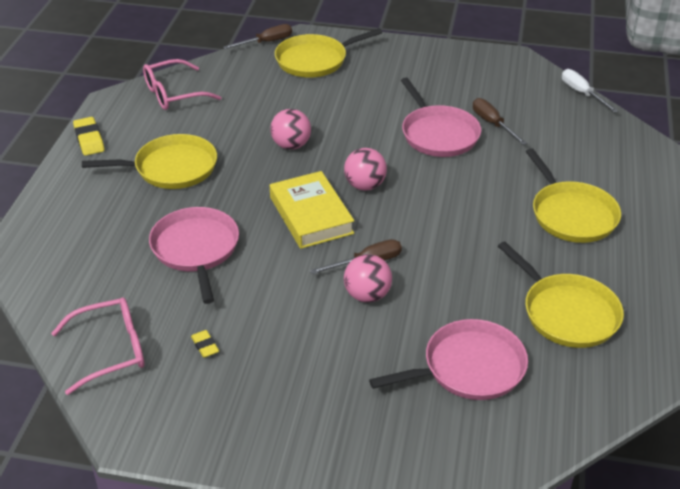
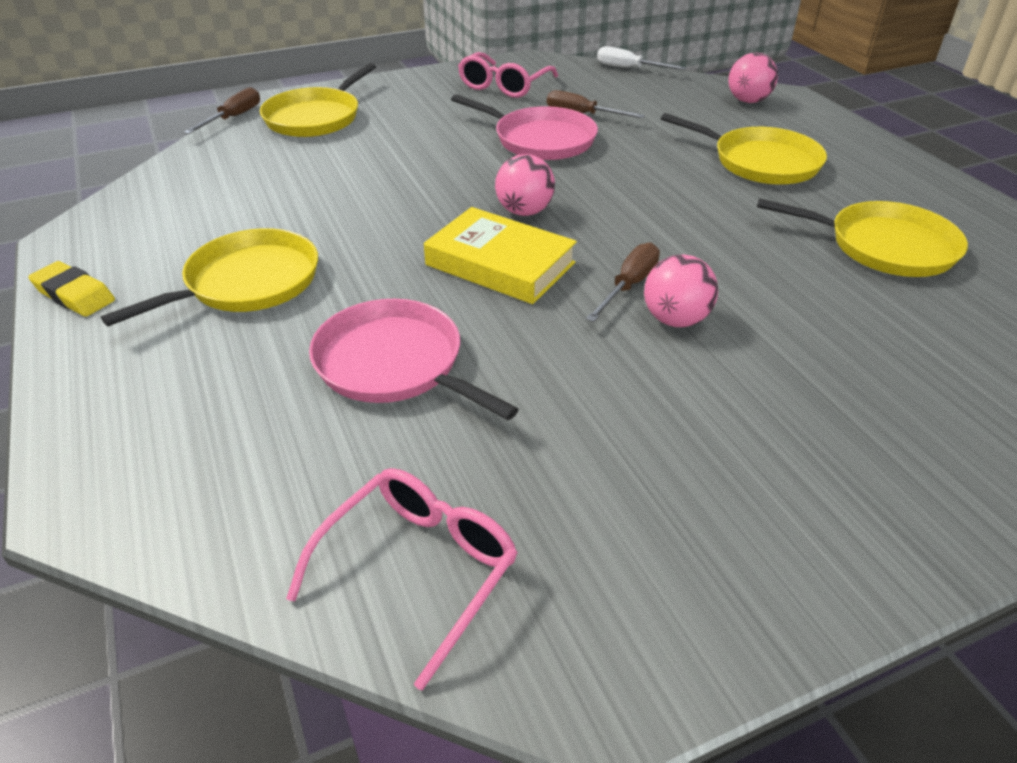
camera: 35 degrees left, 0 degrees up
(174, 94) = (159, 202): pink glasses -> pink glasses (504, 86)
(205, 346) = (555, 483): yellow eraser -> none
(291, 145) = (386, 203): pink ball -> pink ball (748, 101)
(468, 368) = (881, 343): pink pan -> none

